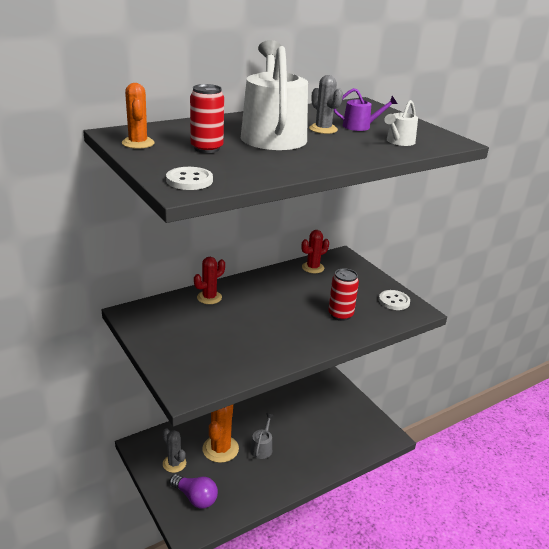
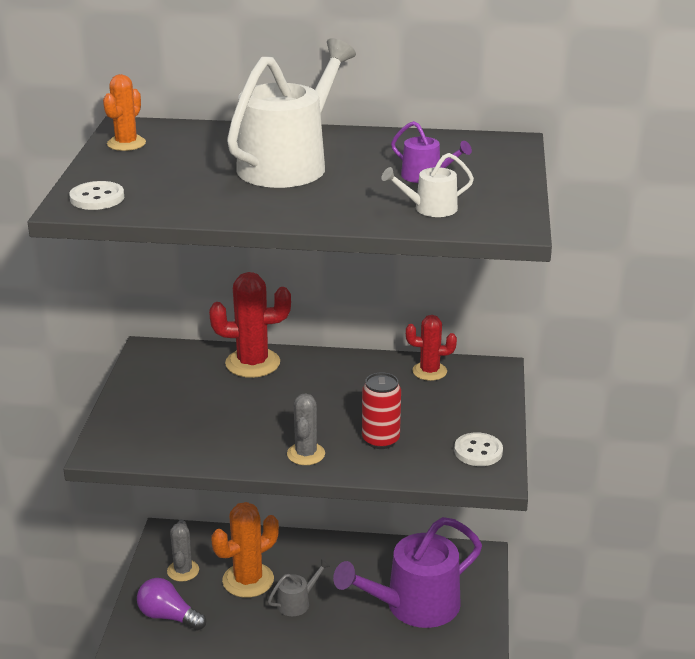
camera: 40 degrees right, 0 degrees up
(195, 497) = (168, 616): purple light bulb -> purple light bulb turned 135 degrees clockwise
(207, 148) = (183, 165): red can -> none
(209, 297) = (252, 363): red cactus -> red cactus, size x1.60
(323, 129) = (367, 170): grey cactus -> grey cactus (306, 454)
(323, 417) = (415, 605): none -> purple watering can

